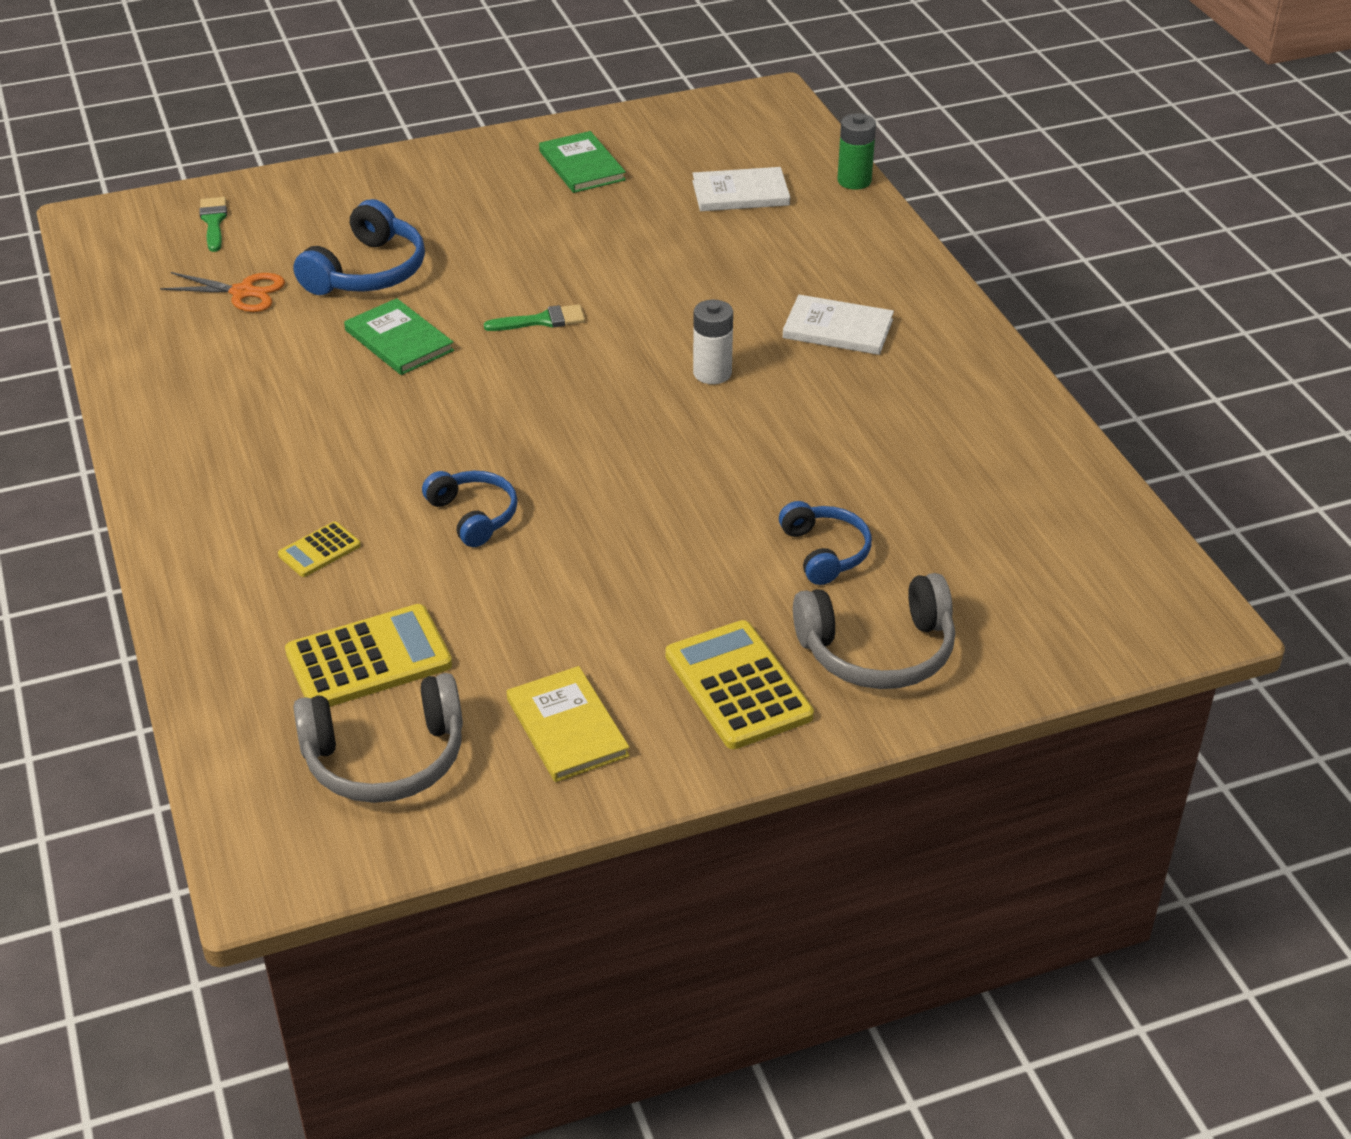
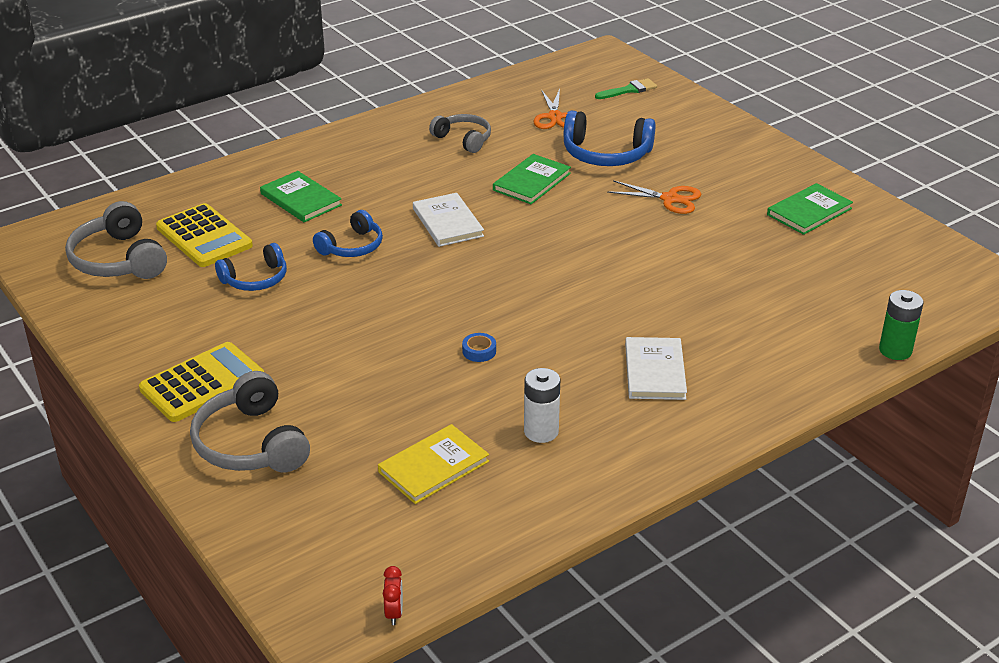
camera: 75 degrees right, 5 degrees down
(248, 378) = (463, 139): none -> grey headphones
(319, 550) = (300, 199): yellow calculator -> green book
(502, 248) = (670, 199): none -> orange scissors
(541, 321) = (586, 232): green brush -> none
(567, 727) = (152, 319): yellow book -> yellow book (433, 466)
(712, 373) = (560, 317): white battery -> white battery (541, 431)
(740, 193) = (826, 292): white book -> white book (447, 222)
(755, 443) = (479, 351): none -> blue tape
(825, 552) = (358, 403): blue headphones -> blue headphones (255, 279)
(1184, 570) = (394, 613): none -> red clock

